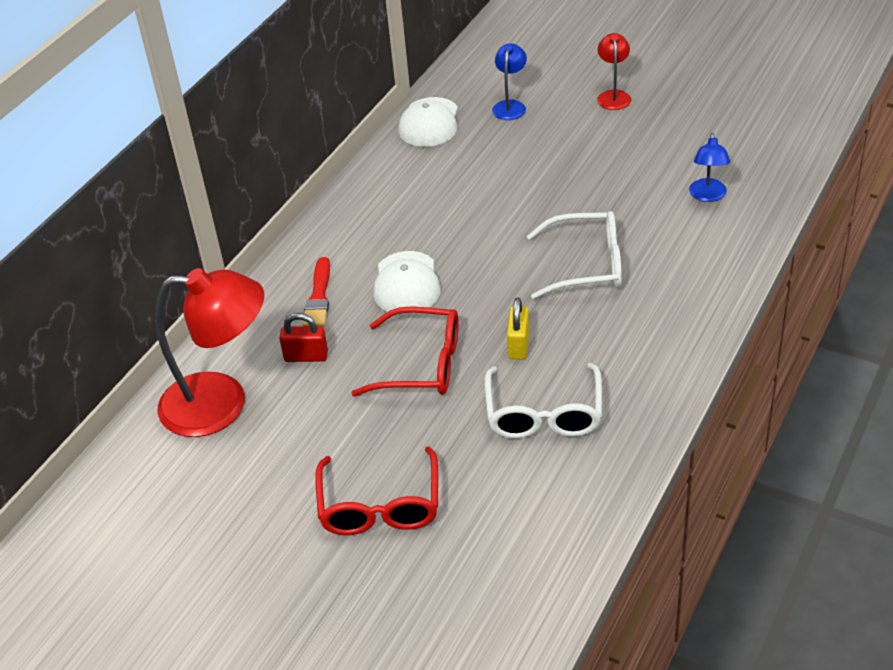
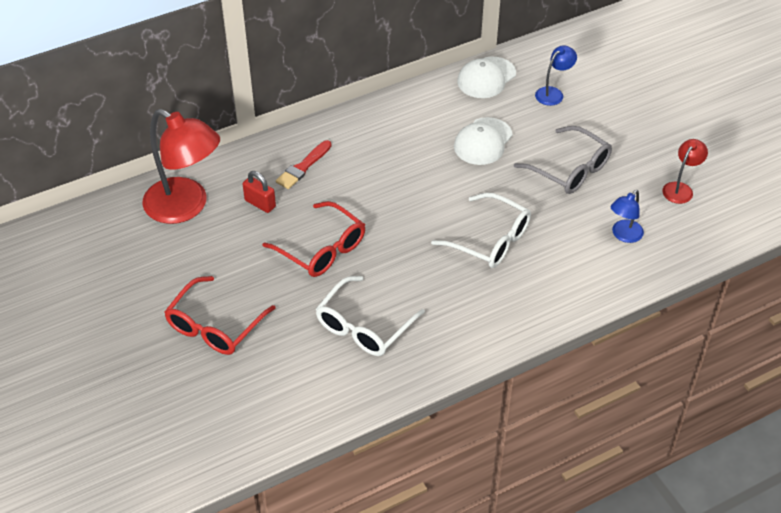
camera: 30 degrees right, 5 degrees up
(406, 284) = (363, 188): white cap -> white cap (483, 141)
(518, 345) = (393, 271): yellow padlock -> none
(597, 164) = (570, 169): none -> grey glasses
(613, 96) = (633, 123): red lamp -> red lamp (680, 188)

